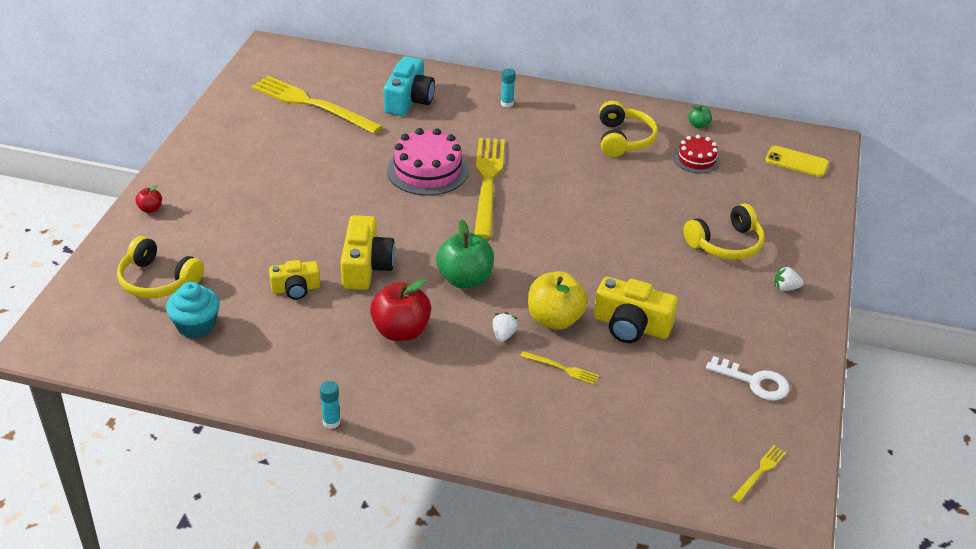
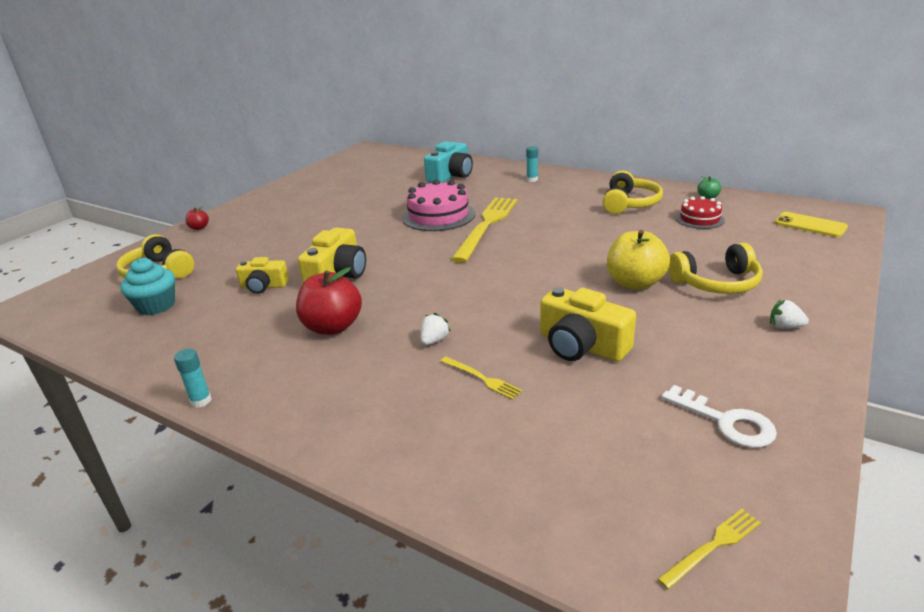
camera: 20 degrees right, 10 degrees down
(312, 104) = (373, 176): yellow fork -> none
(465, 279) = (423, 291): green apple -> none
(555, 319) = (497, 332): yellow apple -> yellow apple (635, 283)

